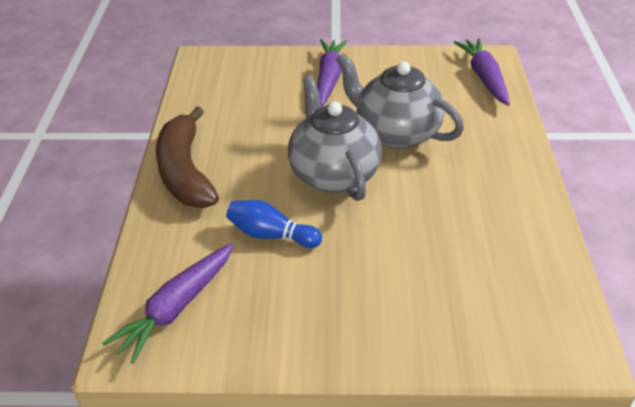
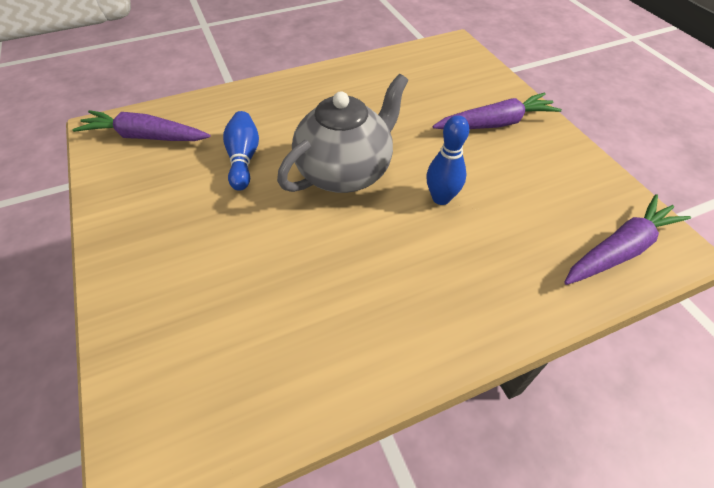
camera: 65 degrees right, 10 degrees up
(185, 172) = (299, 88): brown banana -> none
(395, 133) = (441, 198): grey teapot -> blue bowling pin

